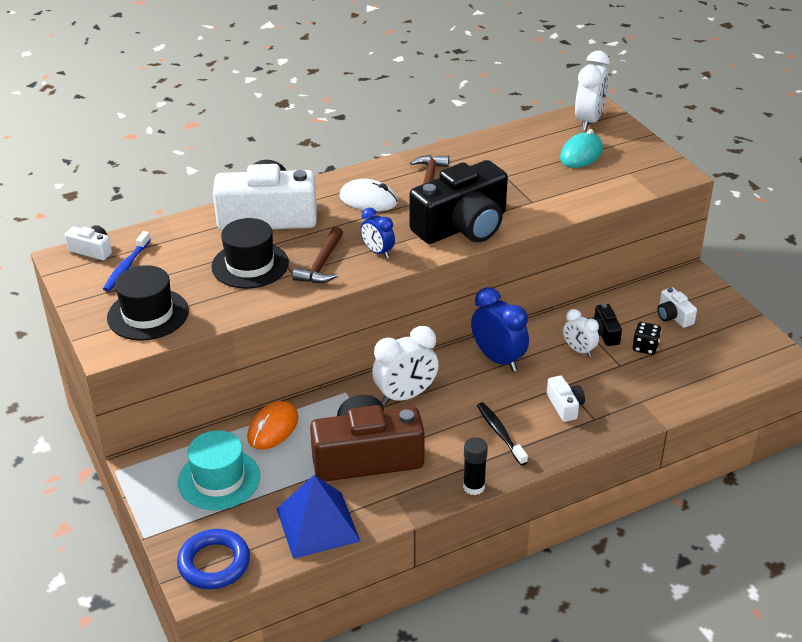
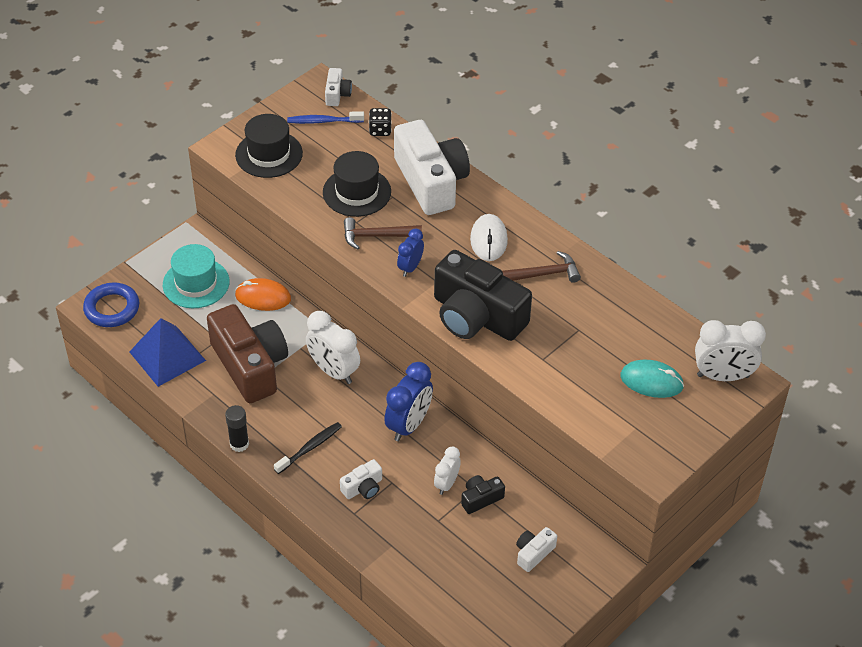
camera: 70 degrees right, 10 degrees up
(645, 347) = (473, 536): black dice -> black dice (380, 130)

